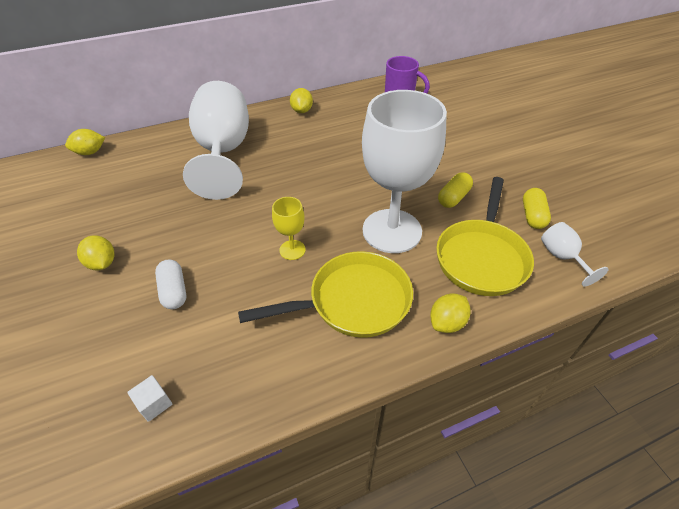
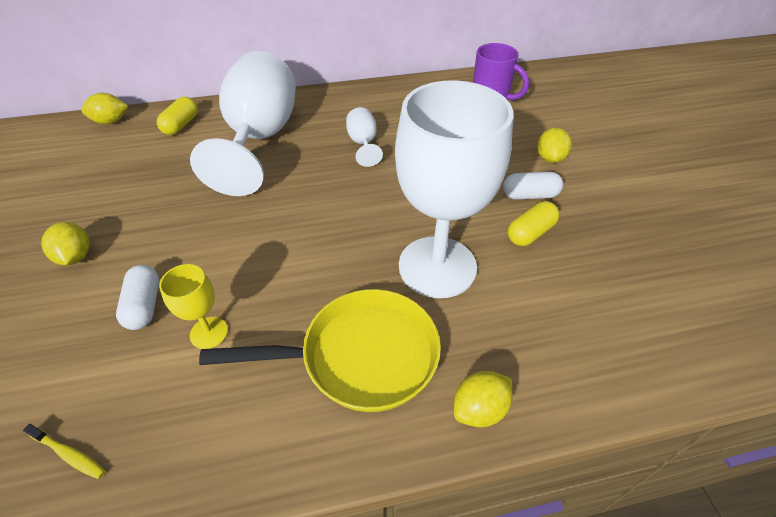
camera: 10 degrees right, 0 degrees up
(154, 403) = (69, 454): white cube -> yellow toothbrush
(292, 250) = (303, 273): yellow goblet -> yellow goblet (209, 332)
(302, 111) = (367, 99): yellow lemon -> yellow lemon (550, 158)
(447, 170) = (530, 195): none -> white capsule
(482, 257) = (550, 321): yellow pan -> none
(532, 216) = (634, 273): yellow capsule -> yellow capsule (181, 125)
(562, 257) = (665, 339): white goblet -> white goblet (363, 144)

